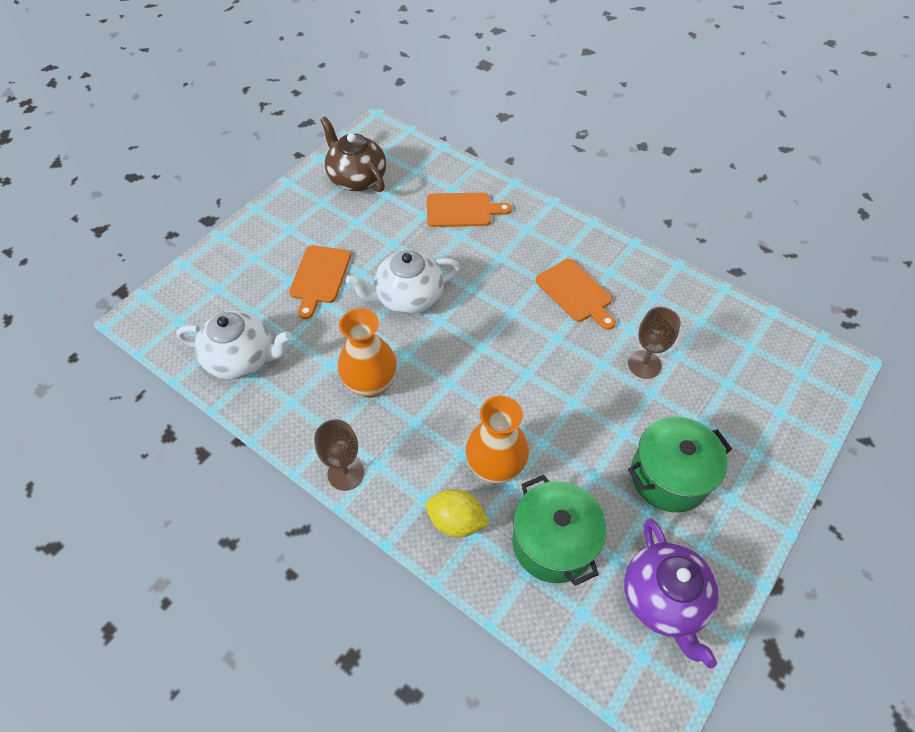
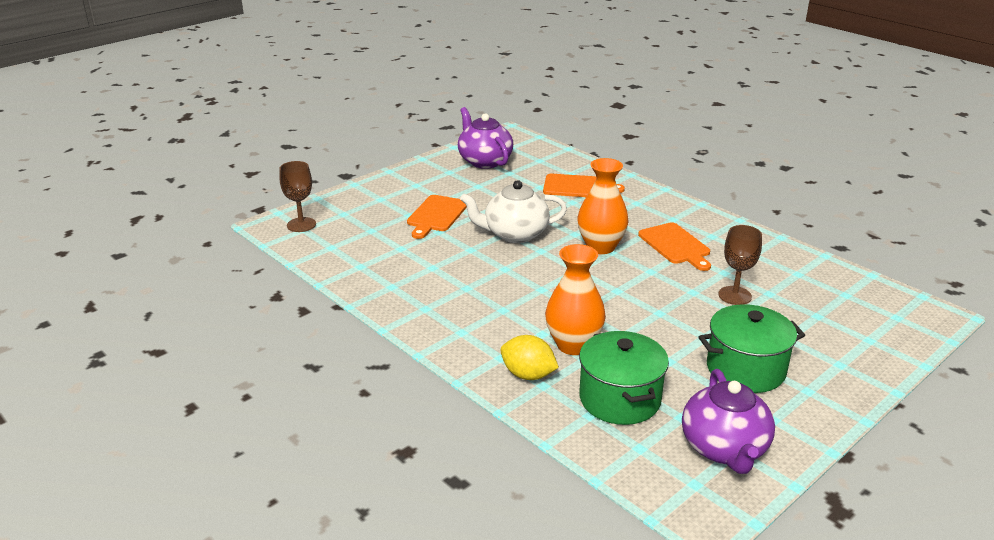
camera: 10 degrees right, 25 degrees down
(242, 358) = (355, 256): white teapot -> none
(346, 473) = (431, 334): brown goblet -> brown goblet (301, 225)
(356, 178) = (484, 161): brown teapot -> purple teapot
(371, 384) = (467, 282): orange vase -> orange vase (600, 247)

